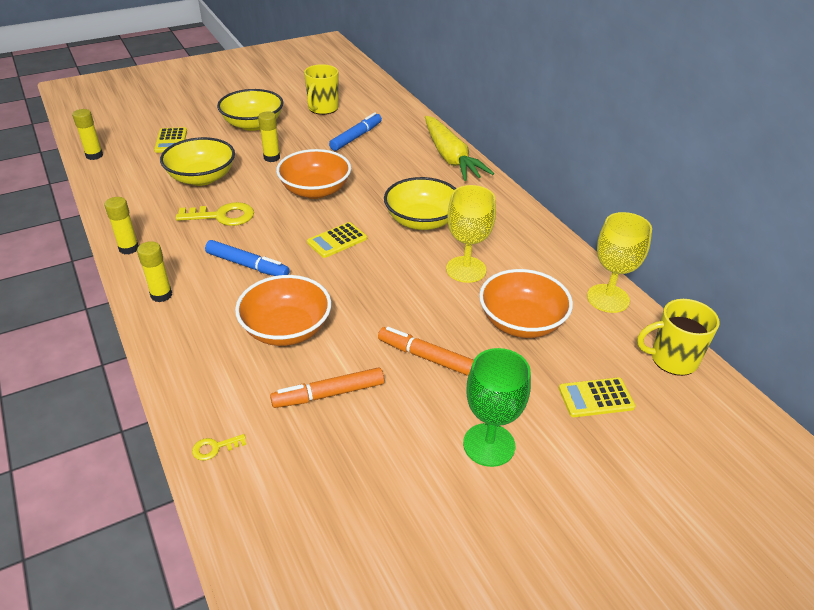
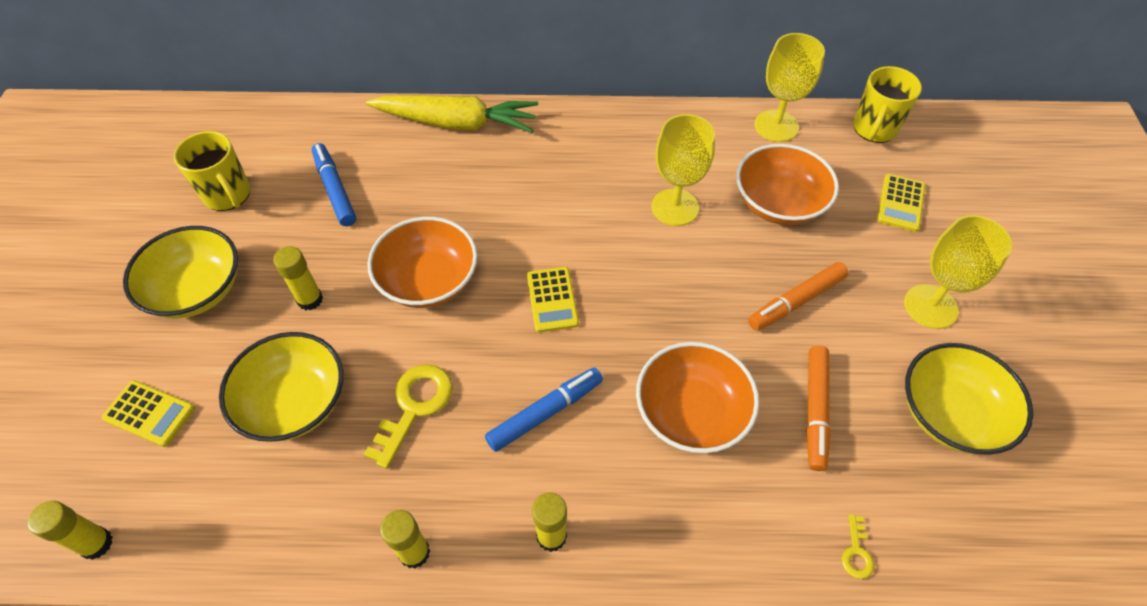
camera: 60 degrees left, 15 degrees up
(422, 221) = (565, 205): yellow bowl -> yellow bowl (950, 414)
(489, 445) = (930, 306): green goblet -> yellow goblet

